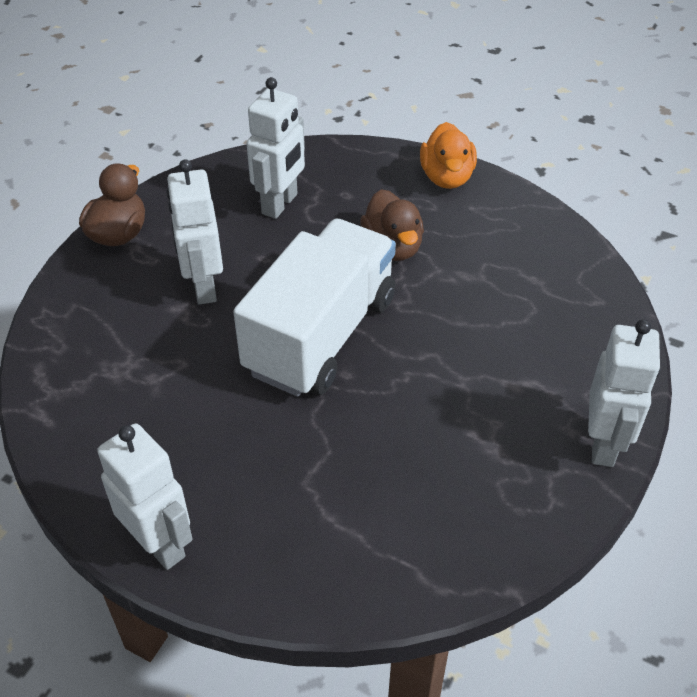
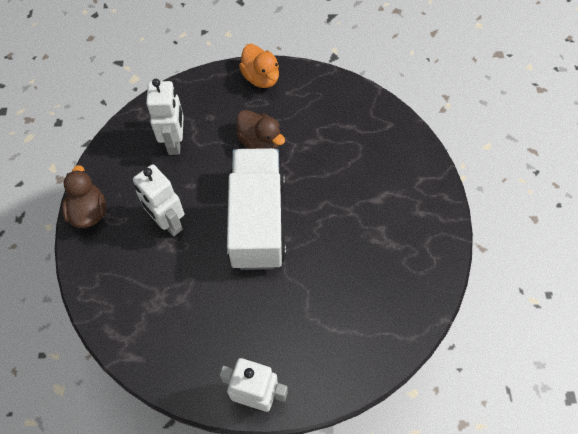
camera: 30 degrees left, 15 degrees up
(604, 444) = (440, 212): white robot -> none

